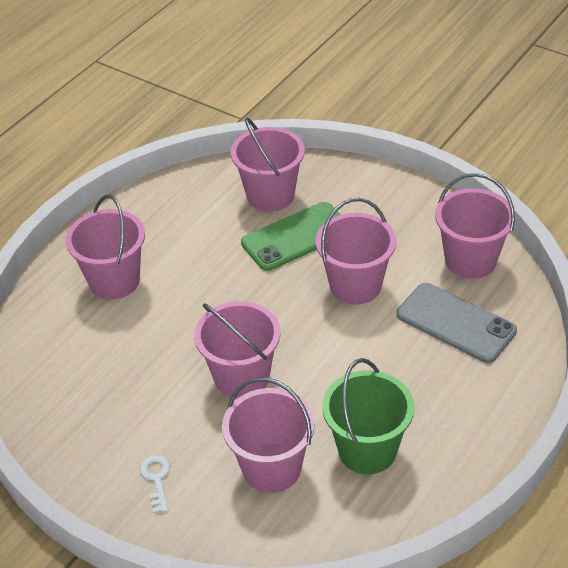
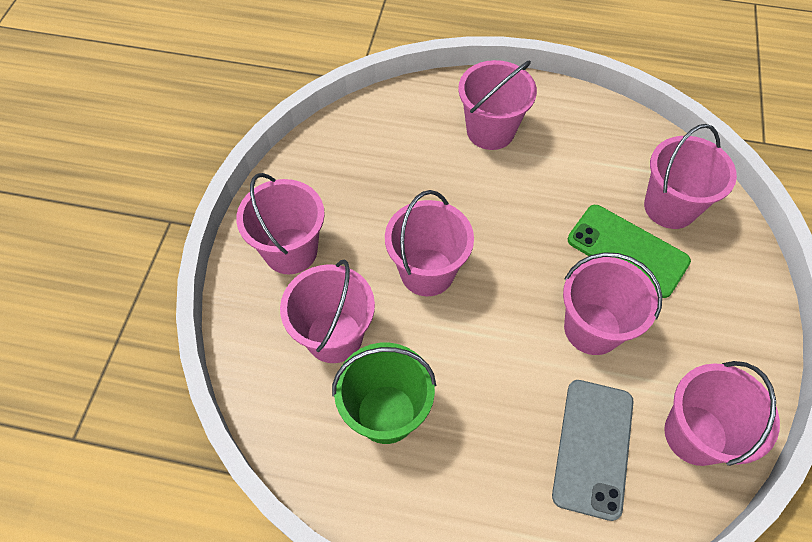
camera: 65 degrees right, 15 degrees up
(156, 479) = (291, 251): white key -> pink bucket

